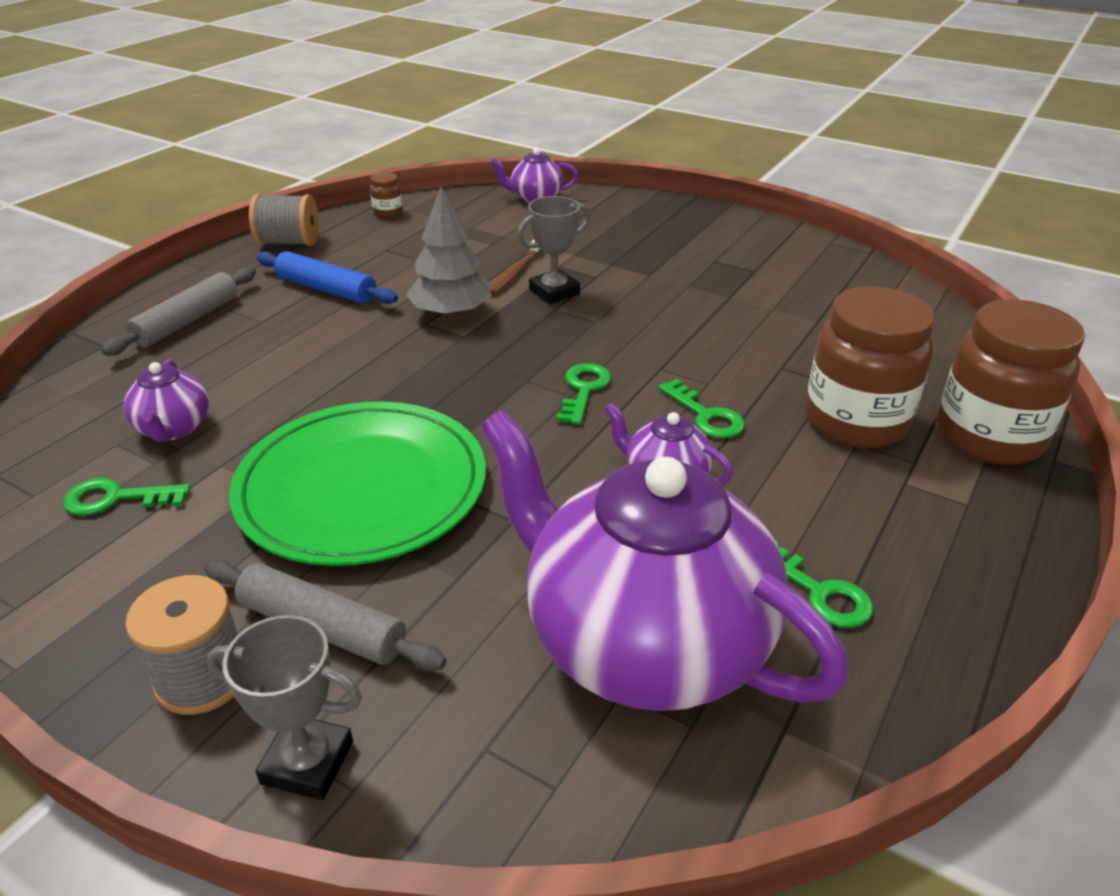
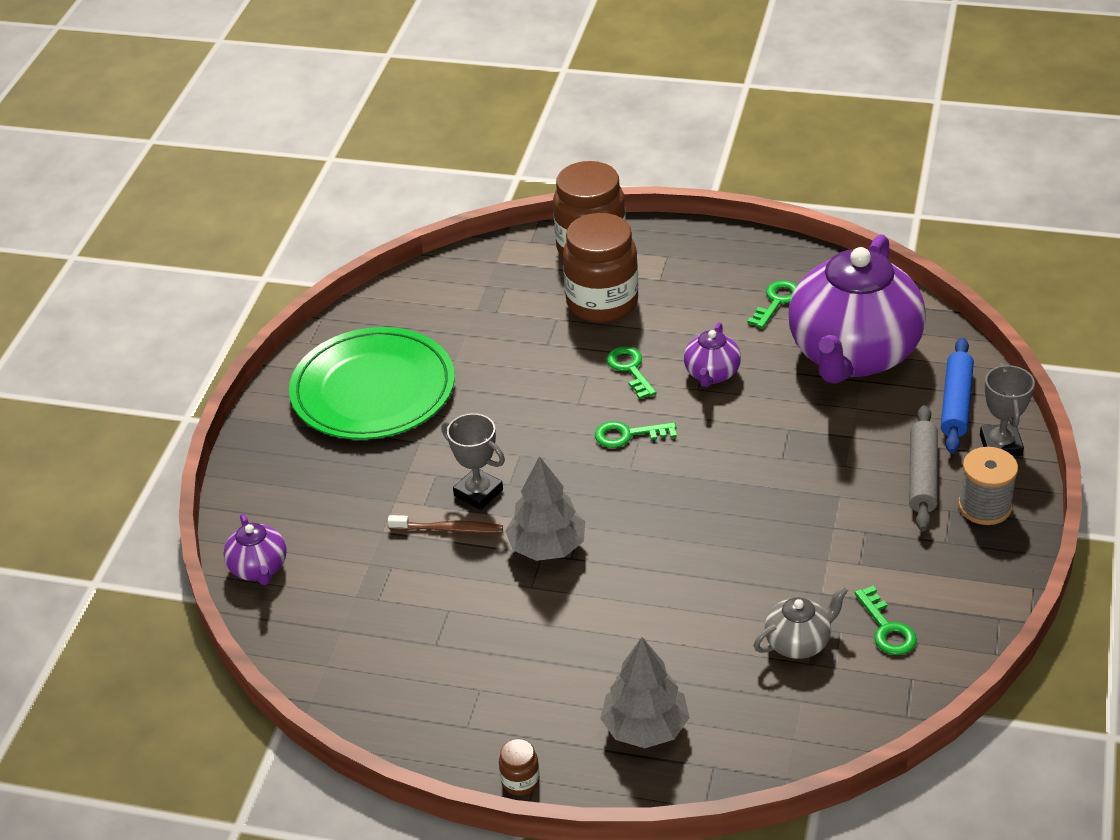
camera: 105 degrees left, 5 degrees up
(174, 428) = (799, 642): purple teapot -> grey teapot
(187, 321) = (645, 727): grey rolling pin -> grey tree
(289, 242) = (448, 734): grey spool -> none
(326, 289) = (540, 653): blue rolling pin -> blue rolling pin (956, 403)
(362, 488) = (802, 508): green plate -> green plate (373, 390)
(388, 212) = (339, 681): brown jar -> brown jar (520, 781)
(705, 415) = (630, 369): green key -> green key turned 60 degrees counterclockwise

